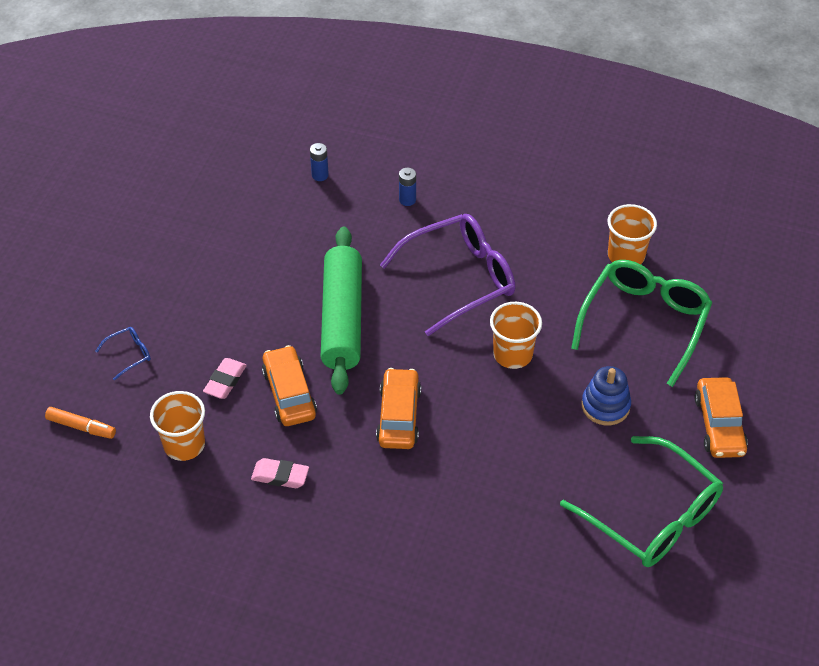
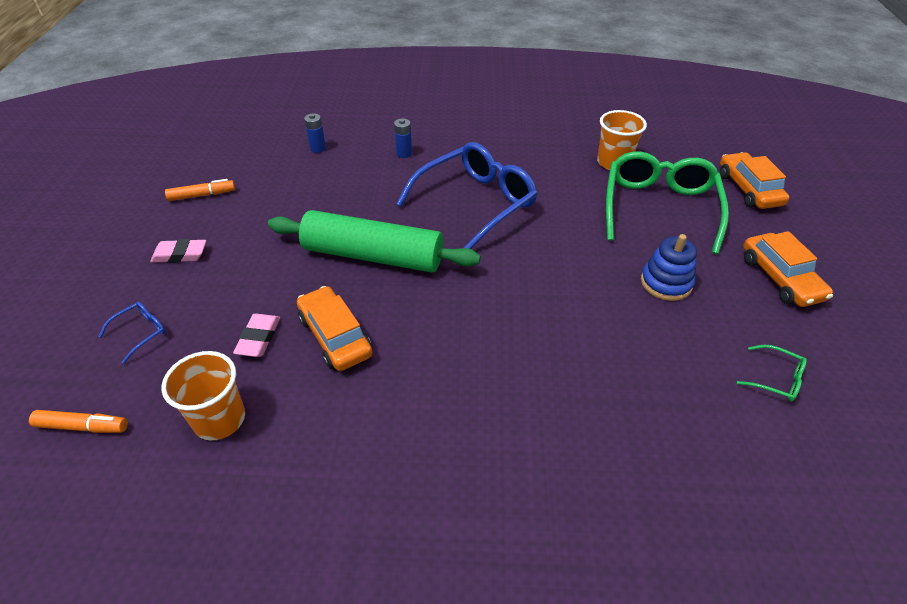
camera: 15 degrees left, 5 degrees down
(195, 215) = (202, 195): none -> orange marker
(280, 476) = (347, 430): pink eraser -> pink eraser (180, 255)
(342, 318) = (373, 255): green rolling pin -> green rolling pin turned 60 degrees counterclockwise
(399, 416) = (463, 335): orange car -> orange car (748, 189)
(459, 279) = (475, 203): purple glasses -> blue glasses
(512, 354) = (554, 255): orange cup -> none
(652, 515) = (776, 379): green glasses -> green glasses, size x0.41

